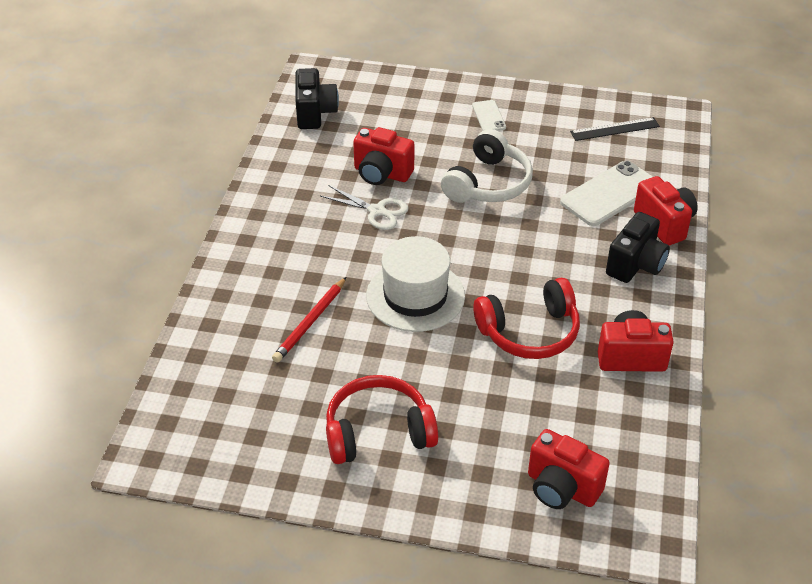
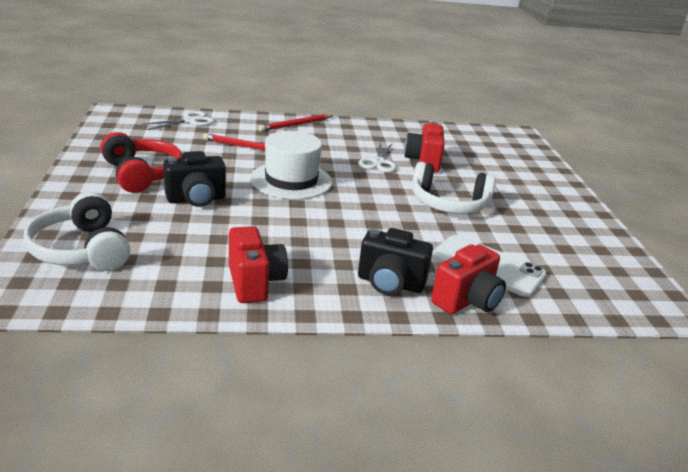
camera: 70 degrees right, 15 degrees down
(204, 372) = (190, 121): none -> white scissors
(243, 263) = (295, 125): none -> red pencil
(315, 113) = (470, 136): black camera -> black camera (196, 199)
(488, 116) = (540, 201): white phone -> none
(529, 332) = (269, 229): red headphones -> none
(561, 488) = (81, 250): red camera -> white headphones
(614, 129) = (594, 267): black ruler -> none

